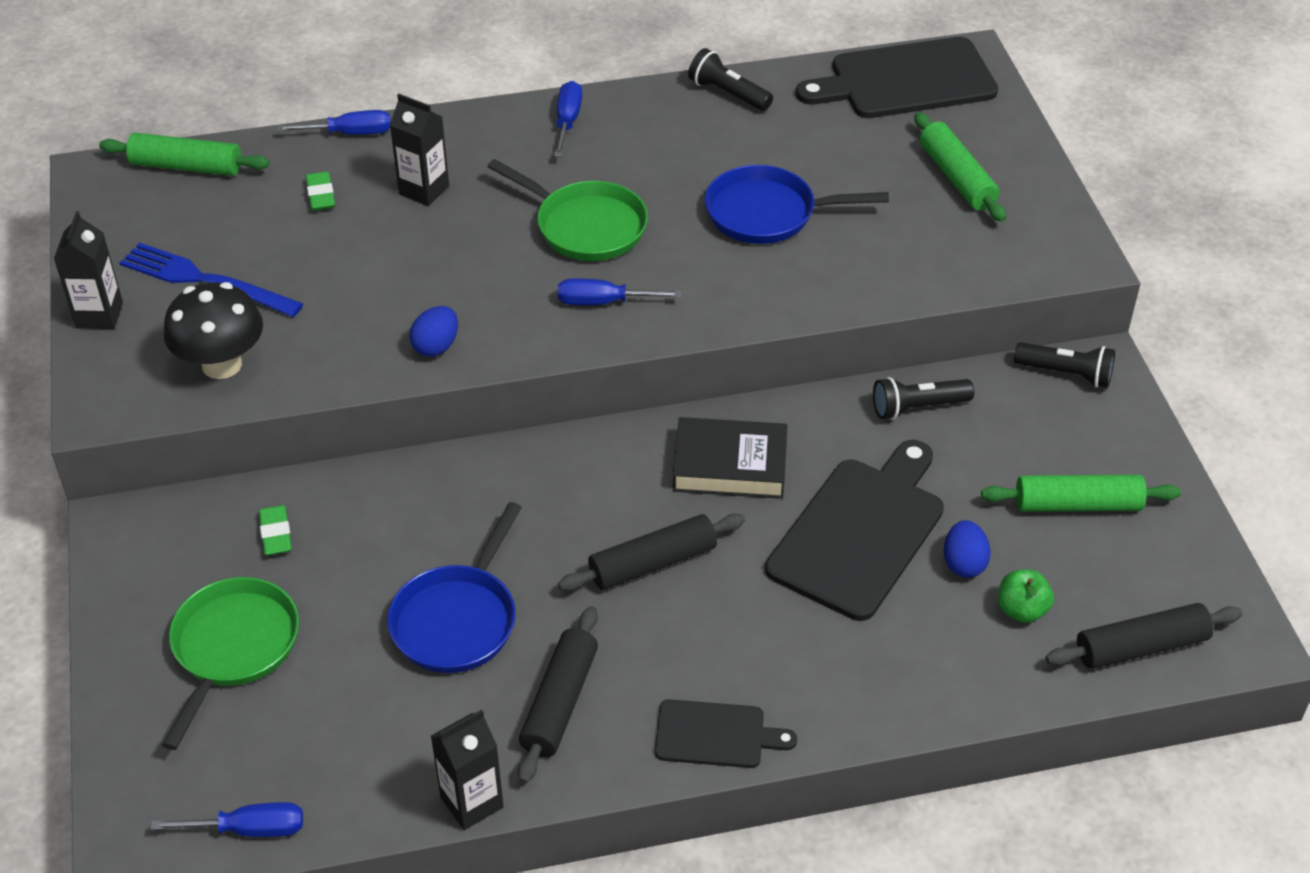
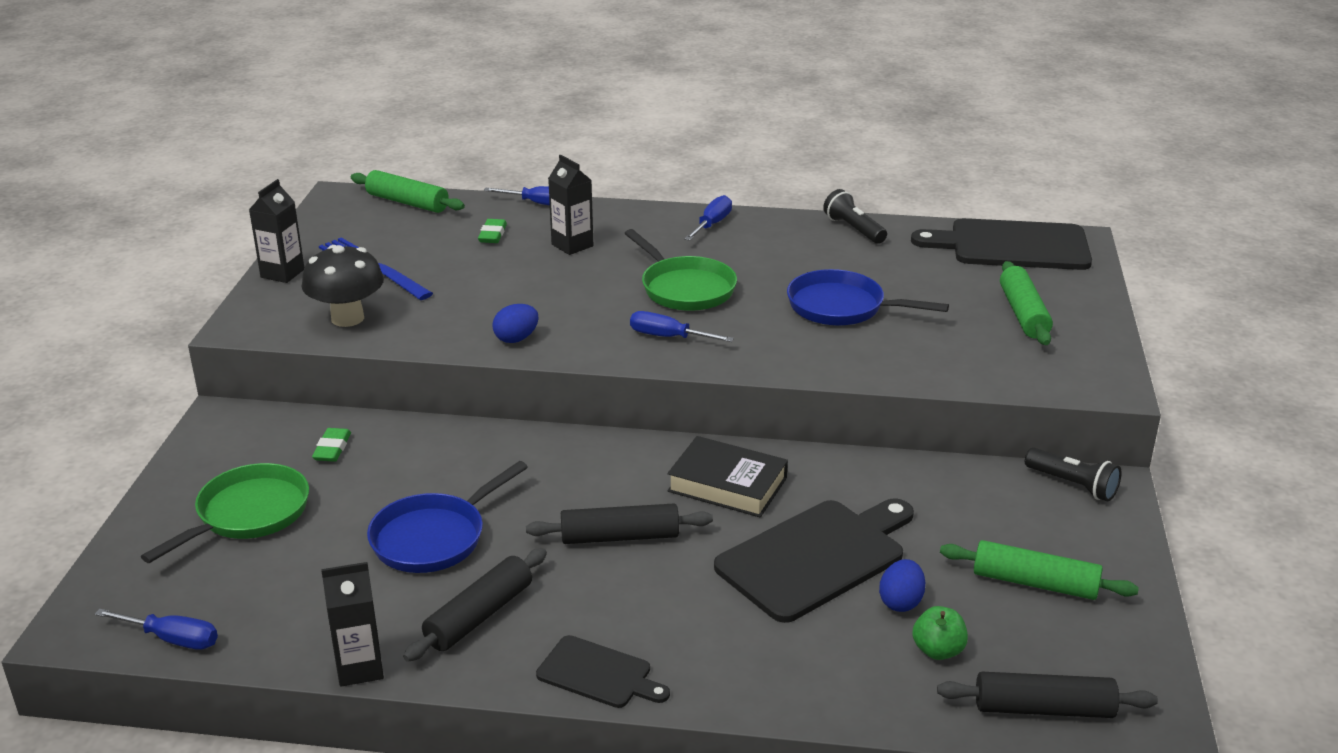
camera: 20 degrees right, 15 degrees down
(917, 407) = (919, 480): black flashlight -> none

